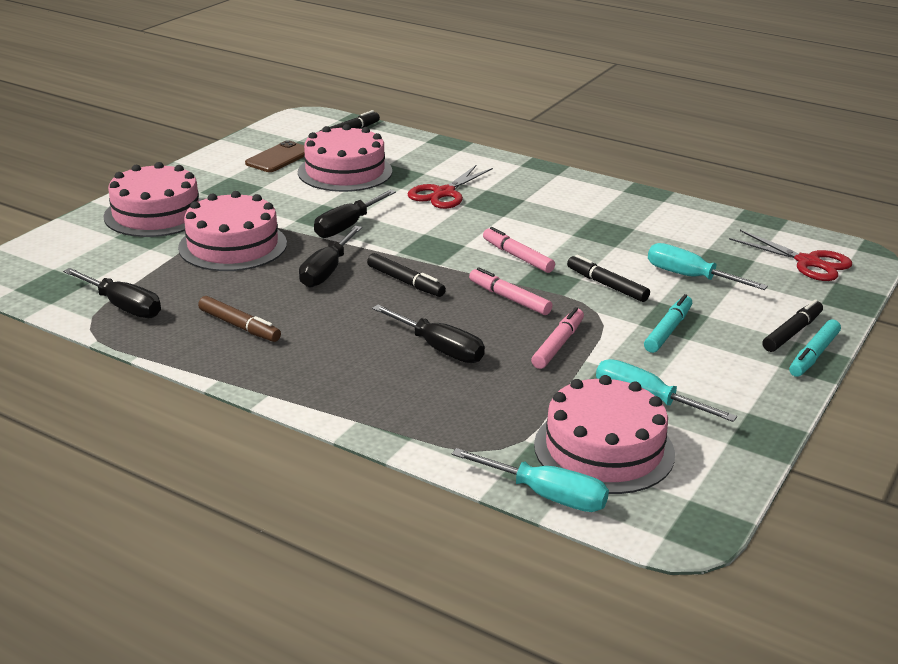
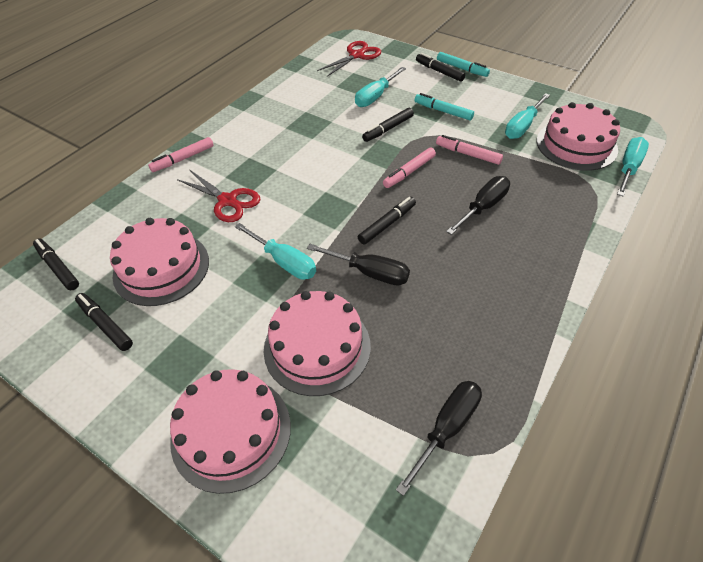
camera: 85 degrees left, 20 degrees up
(239, 326) = (470, 327): brown marker -> none
(279, 157) = (106, 325): brown phone -> black marker
(347, 226) = (284, 262): black screwdriver -> turquoise screwdriver
(518, 257) = (346, 165): pink marker -> pink marker (183, 159)

